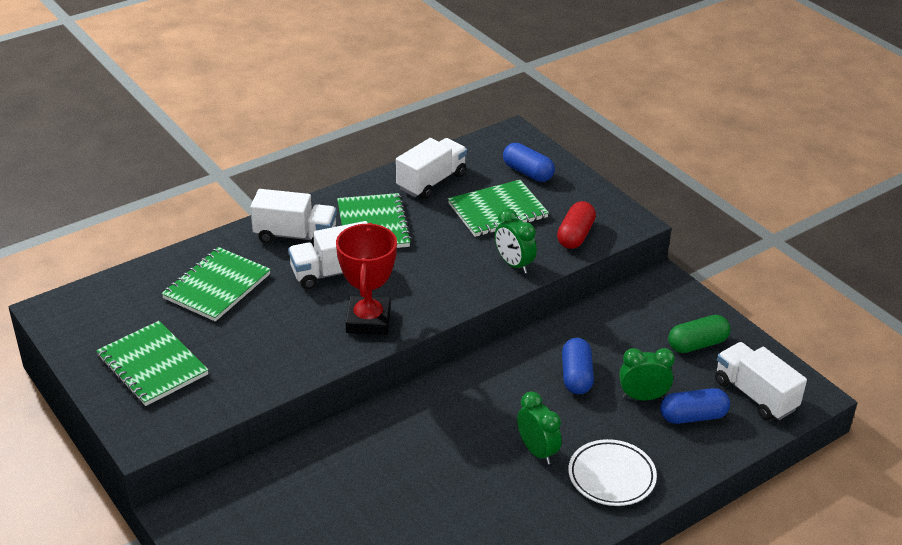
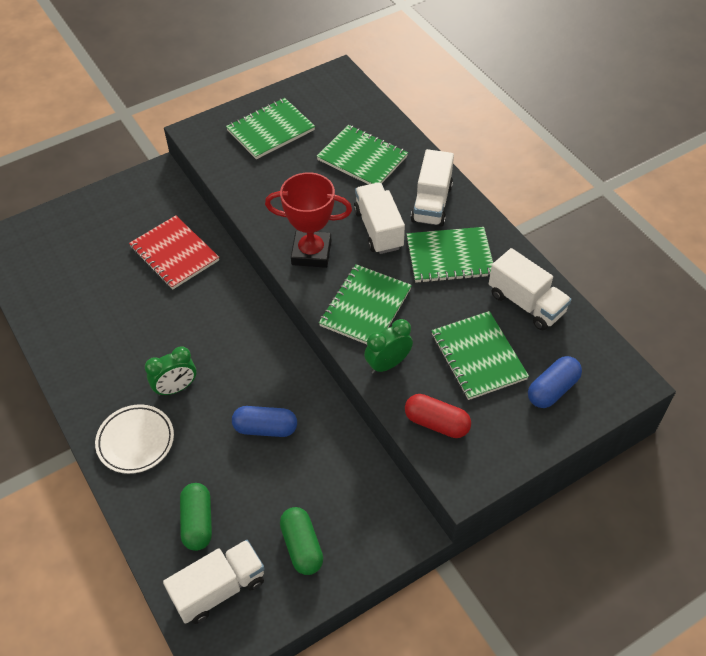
camera: 95 degrees right, 15 degrees up
(332, 476) = (174, 254): none -> red notebook
(444, 279) = (365, 307): none -> green notebook
(643, 397) = (230, 481): green clock -> none
(693, 416) = (198, 522): blue capsule -> green capsule

